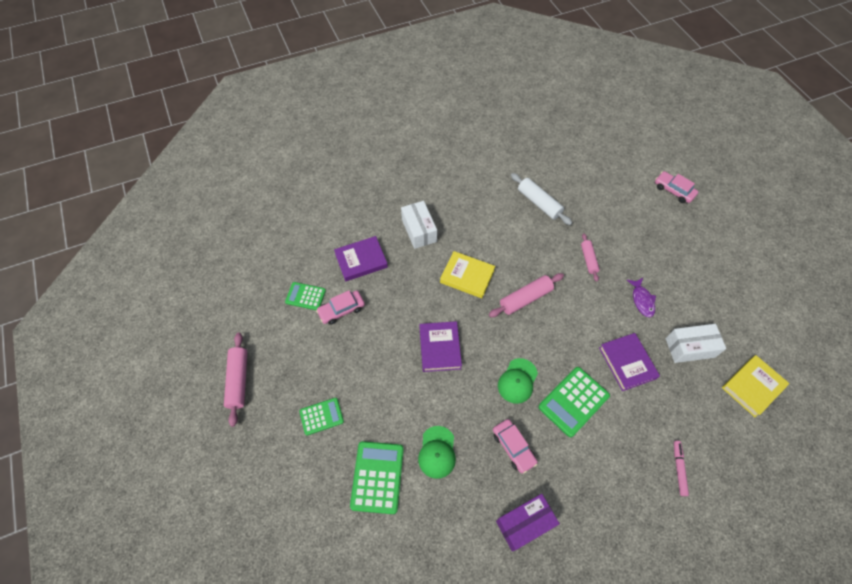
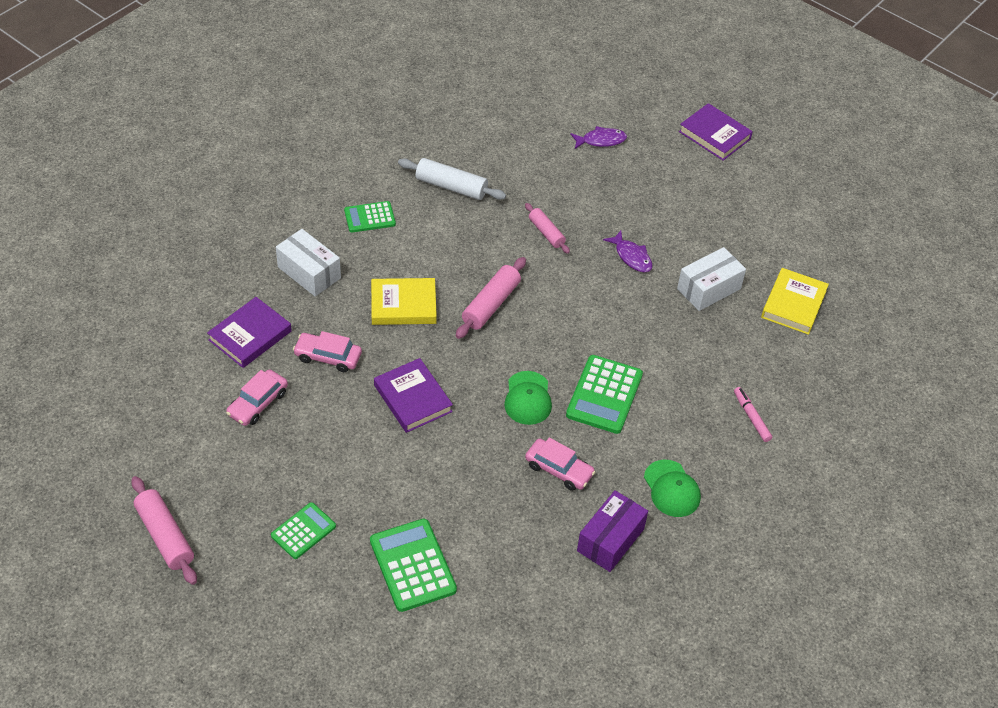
camera: 30 degrees left, 10 degrees down
(305, 296) = (198, 405): green calculator -> green calculator (369, 217)
(437, 452) = (471, 510): green cap -> green cap (671, 489)
(627, 363) = (646, 331): purple book -> purple book (714, 135)
(658, 205) = (601, 140): none -> purple fish
(673, 190) = (611, 117): pink car -> pink car (328, 357)

